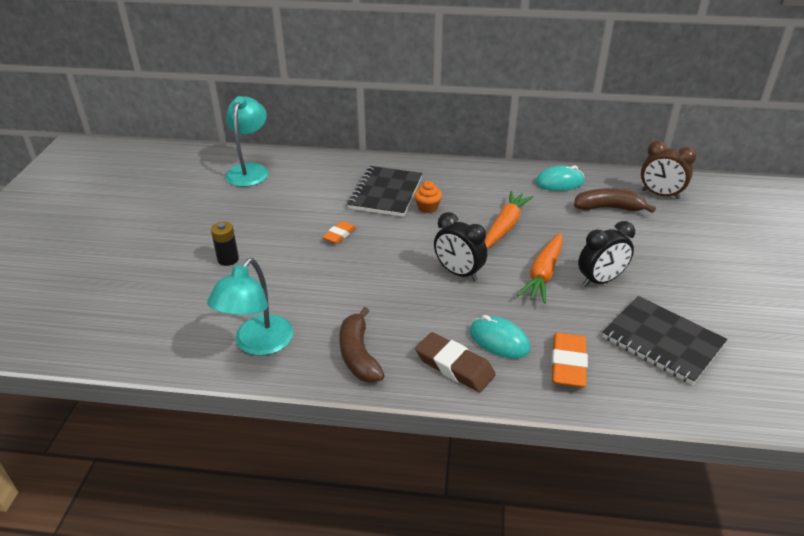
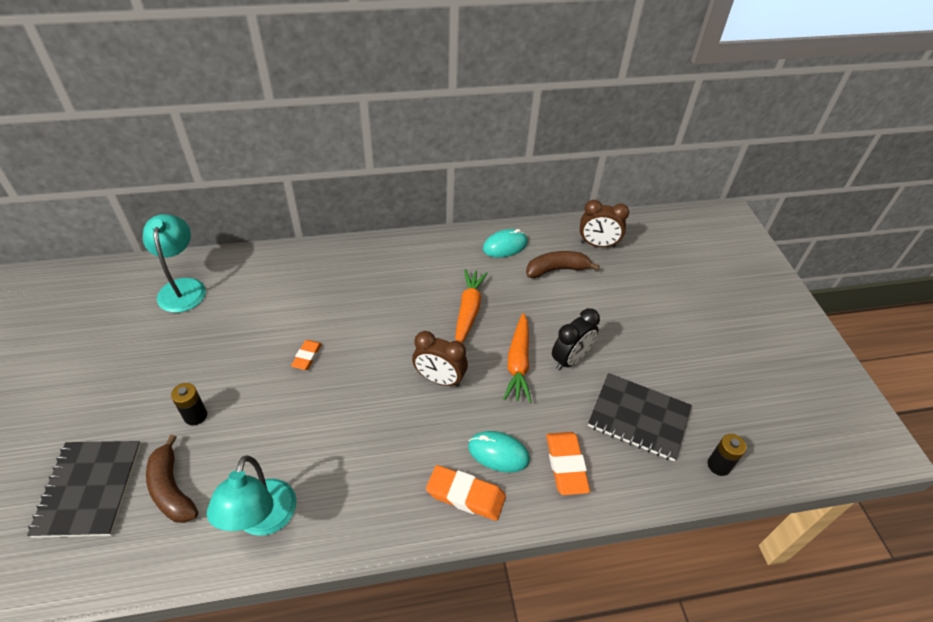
camera: 20 degrees left, 10 degrees up
(358, 355) = (370, 506): brown banana -> brown banana (172, 489)
(386, 193) = (340, 291): black notebook -> black notebook (89, 489)
(427, 207) = (387, 302): orange cupcake -> none
(454, 366) = (465, 495): brown eraser -> orange eraser
(458, 273) = (439, 379): black clock -> brown clock
(746, 400) = (718, 465): none -> black battery

